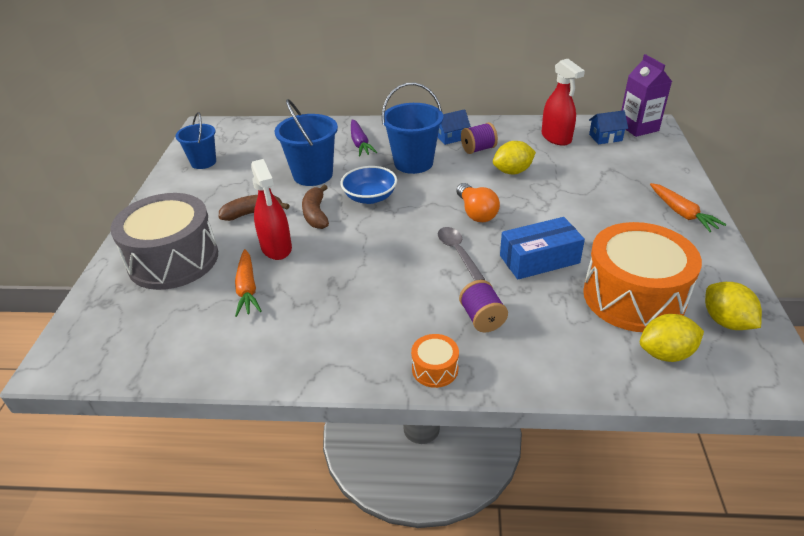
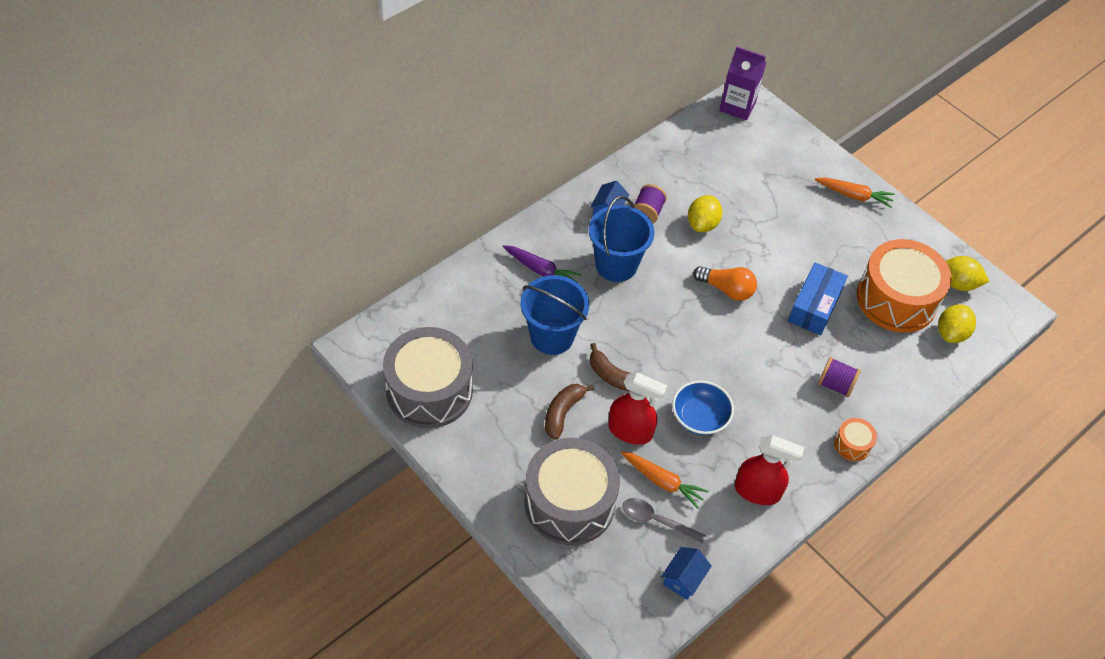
camera: 50 degrees left, 15 degrees up
(203, 162) = (429, 390): blue bucket -> grey drum
(370, 197) = (631, 328): blue bowl -> blue bowl (700, 417)
(457, 252) = (758, 339): grey spoon -> grey spoon (656, 520)
(556, 138) = (691, 159): red spray bottle -> red spray bottle (757, 491)
(605, 137) = (726, 135): blue house -> blue house (683, 579)

